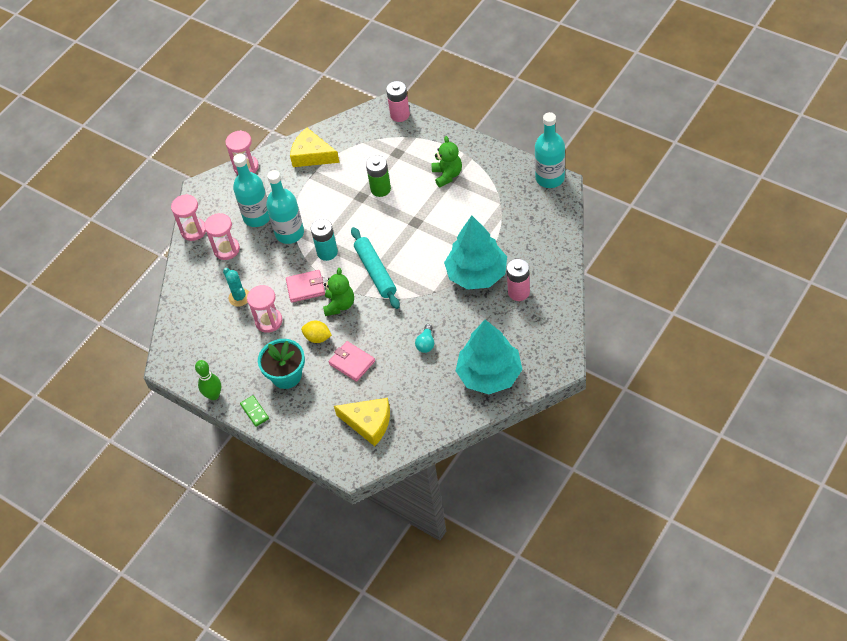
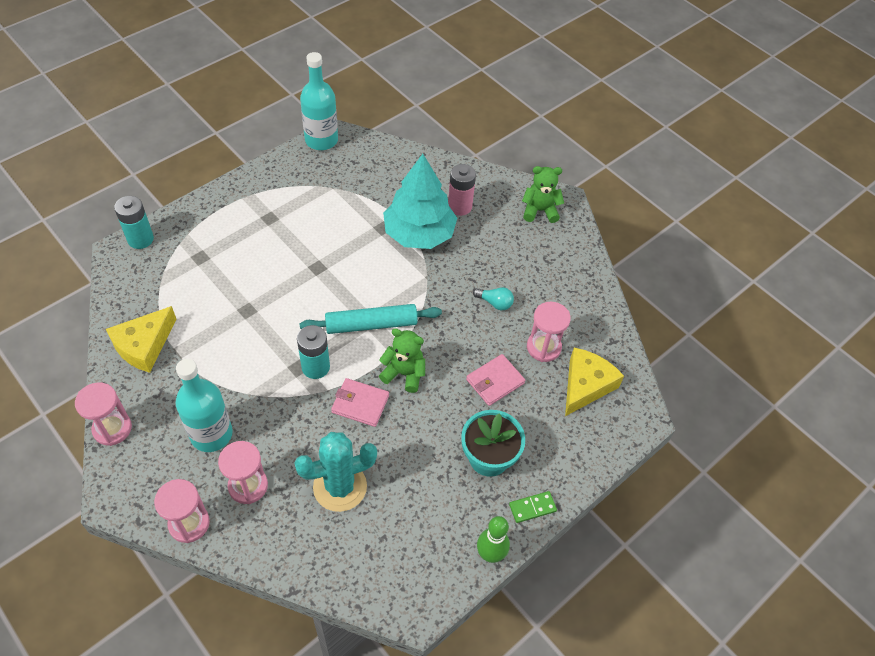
camera: 85 degrees left, 0 degrees up
(239, 297) = (340, 487): turquoise cactus -> turquoise cactus, size x1.68
(269, 321) = (395, 459): pink hourglass -> pink hourglass (543, 347)
(289, 233) = (262, 402): turquoise bottle -> none
(305, 287) = (360, 404): pink wallet -> pink wallet turned 75 degrees counterclockwise
(317, 338) = (444, 409): yellow lemon -> none
(380, 189) = (246, 288): green battery -> none
(400, 115) = (140, 239): pink battery -> turquoise battery
(447, 175) = (264, 221): green teddy bear -> green teddy bear (540, 210)
(489, 374) = (556, 259): turquoise tree -> none

